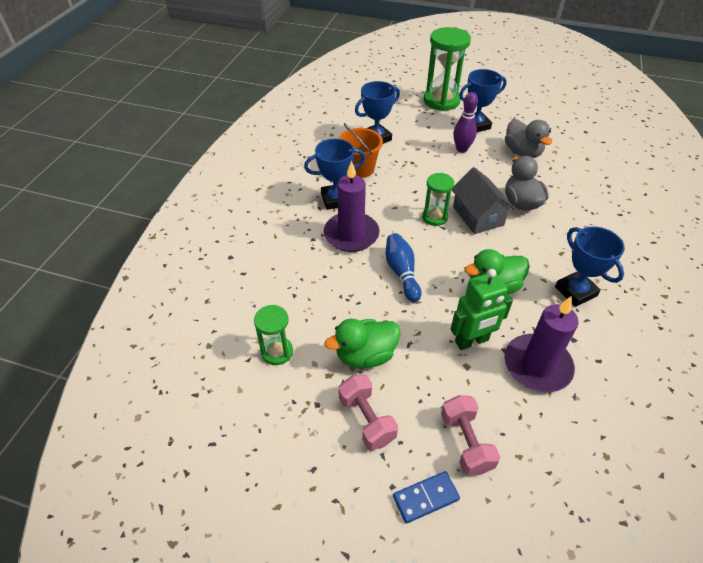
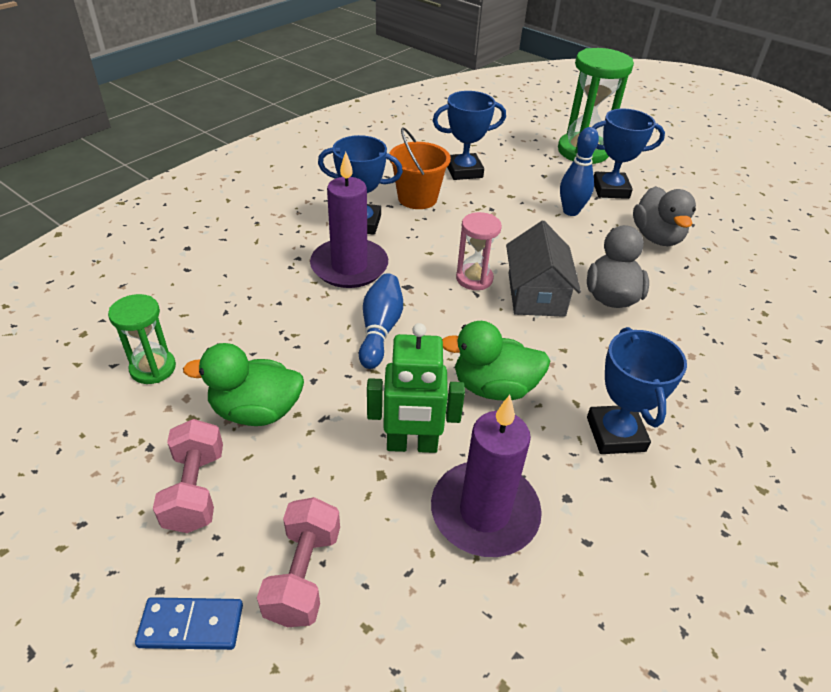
camera: 20 degrees right, 5 degrees down
(435, 217) = (474, 279): green hourglass -> pink hourglass
(461, 149) = (570, 211): purple bowling pin -> blue bowling pin

